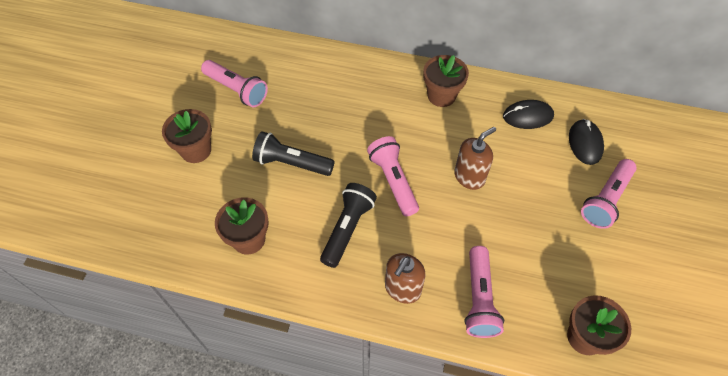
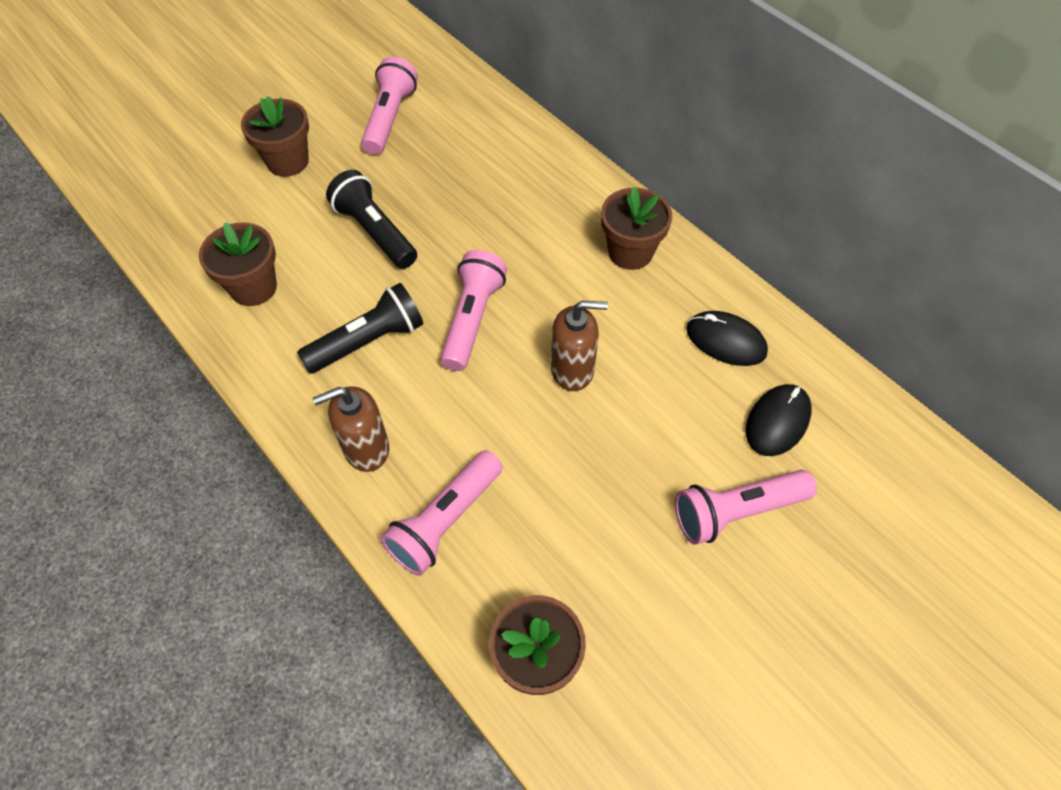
camera: 35 degrees right, 0 degrees up
(236, 90) = (390, 119): pink flashlight -> pink flashlight turned 150 degrees counterclockwise

